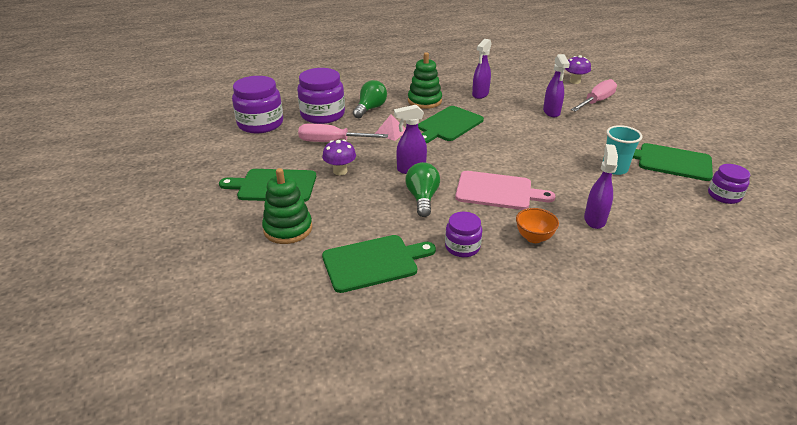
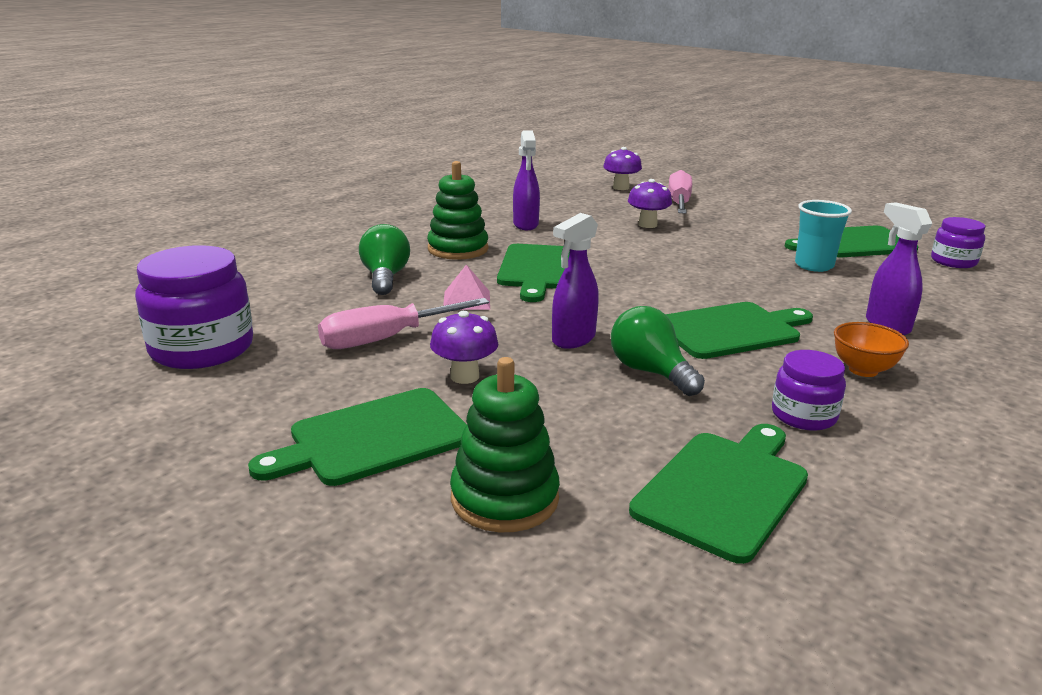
camera: 35 degrees left, 10 degrees down
(322, 114) = (311, 305): purple jar -> none
(497, 191) = (731, 330): pink cutting board -> green cutting board
(551, 112) = (647, 225): purple spray bottle -> purple mushroom

